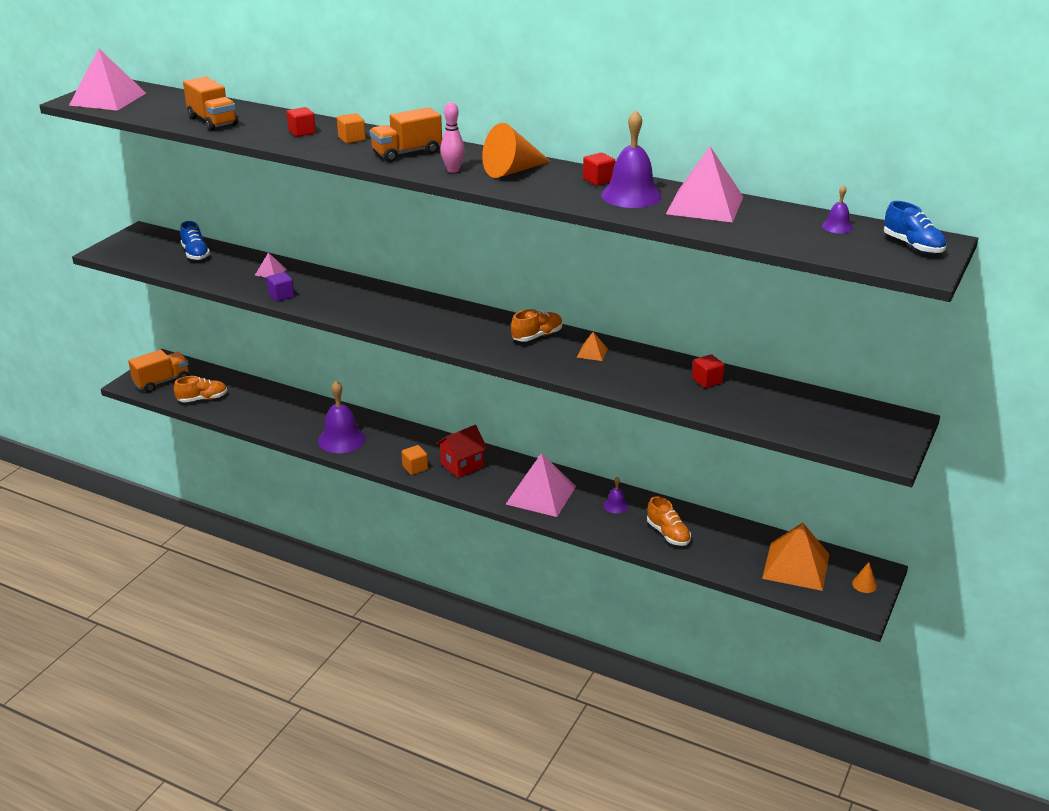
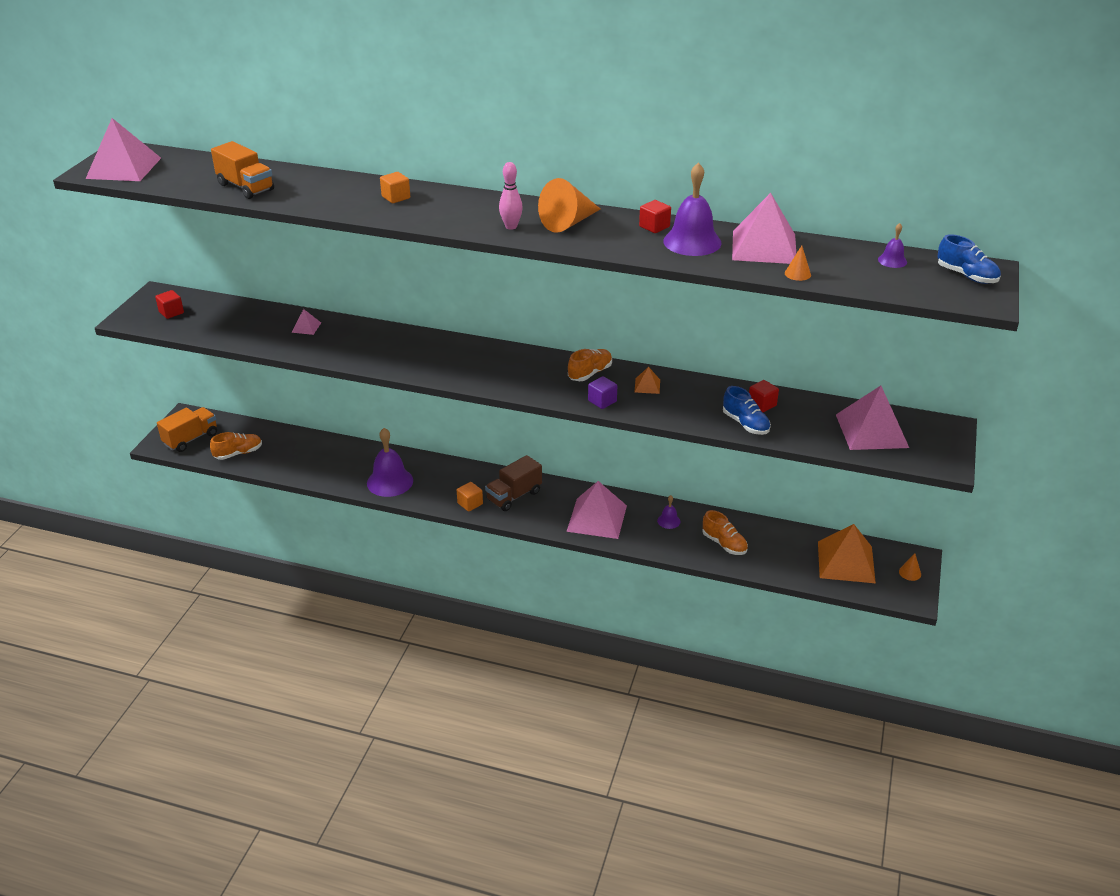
camera: 10 degrees left, 5 degrees up
(195, 254) = (222, 314): blue shoe -> blue shoe (745, 424)
(281, 296) = (326, 353): purple cube -> purple cube (602, 401)
(302, 132) = (342, 193): red cube -> red cube (171, 312)
(407, 153) = (457, 210): orange truck -> none
(462, 465) = (514, 496): red house -> brown truck
(729, 231) = (797, 274): none -> orange cone
(818, 416) = (872, 431): none -> pink pyramid

